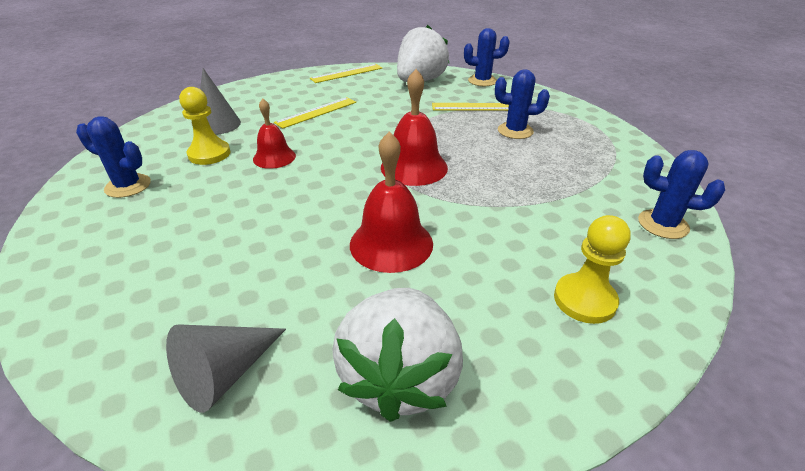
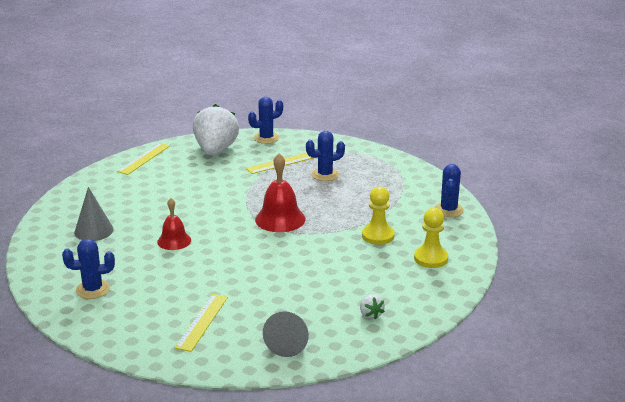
camera: 30 degrees left, 10 degrees down
(209, 154) = (121, 253): yellow pawn -> yellow pawn (378, 236)
(316, 112) = (162, 199): yellow ruler -> yellow ruler (202, 322)
(391, 243) = (311, 265): red bell -> none
(400, 376) = (370, 314): white strawberry -> white strawberry, size x0.41
(663, 224) = (448, 210): blue cactus -> blue cactus turned 75 degrees counterclockwise

